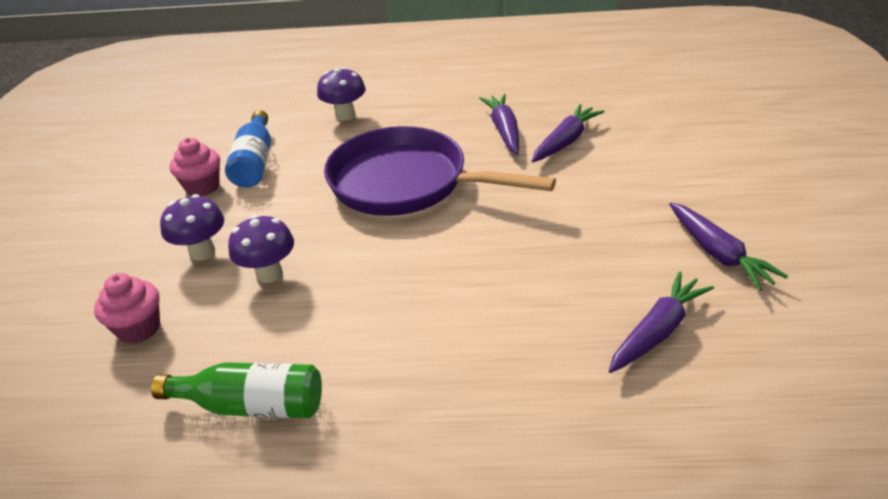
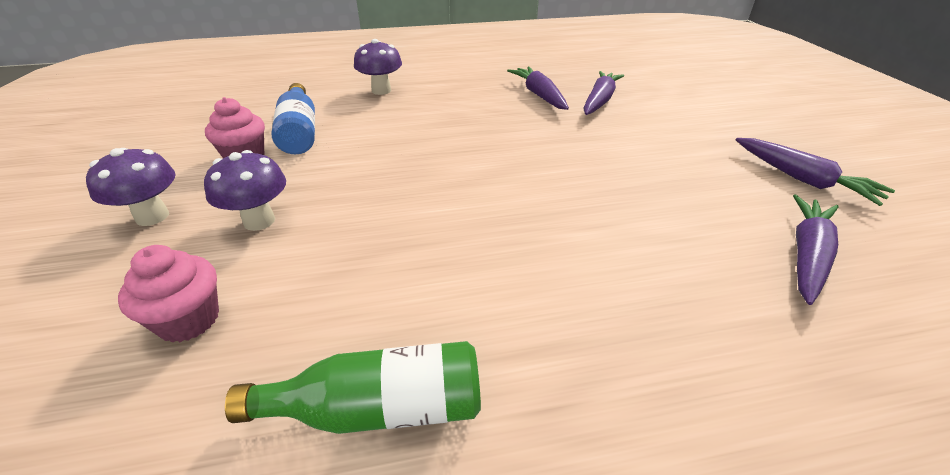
camera: 15 degrees left, 0 degrees up
(269, 274) = (349, 237): purple mushroom -> purple mushroom (152, 216)
(407, 183) = (468, 140): purple pan -> none

